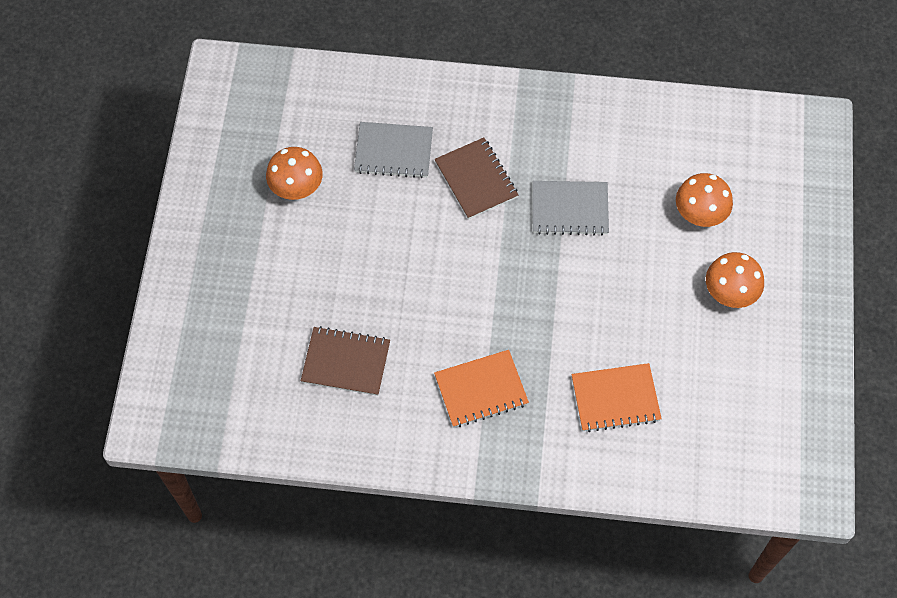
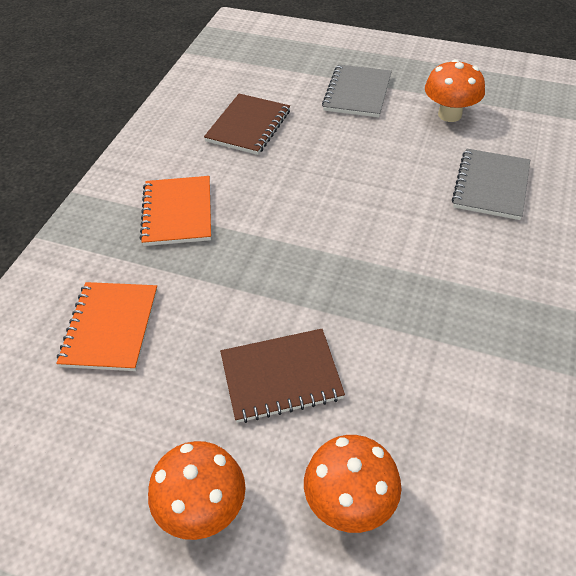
camera: 105 degrees right, 15 degrees down
(476, 180) = (445, 249): brown notebook -> brown notebook (281, 377)
(570, 209) = (388, 335): grey notebook -> grey notebook (357, 93)

